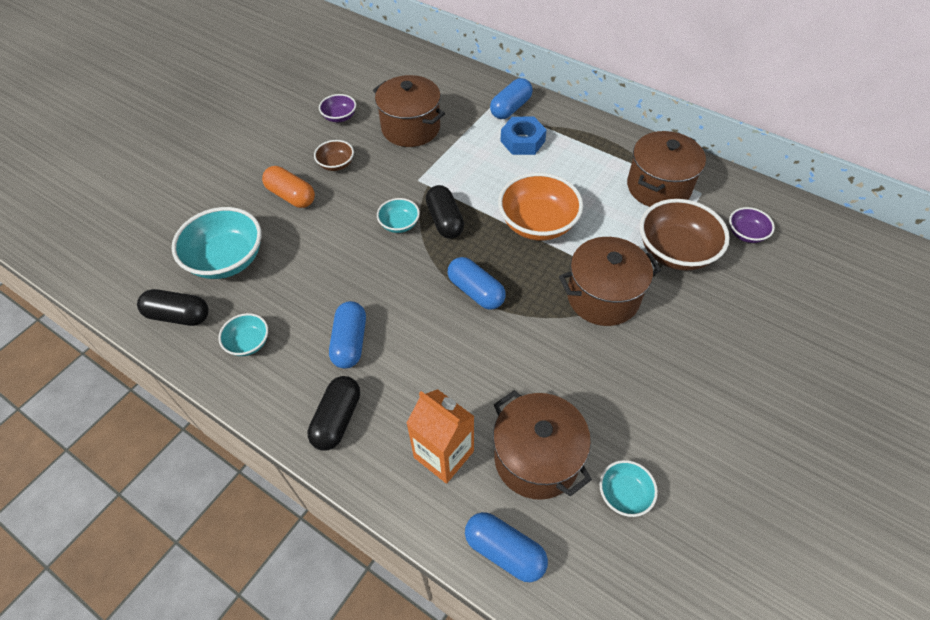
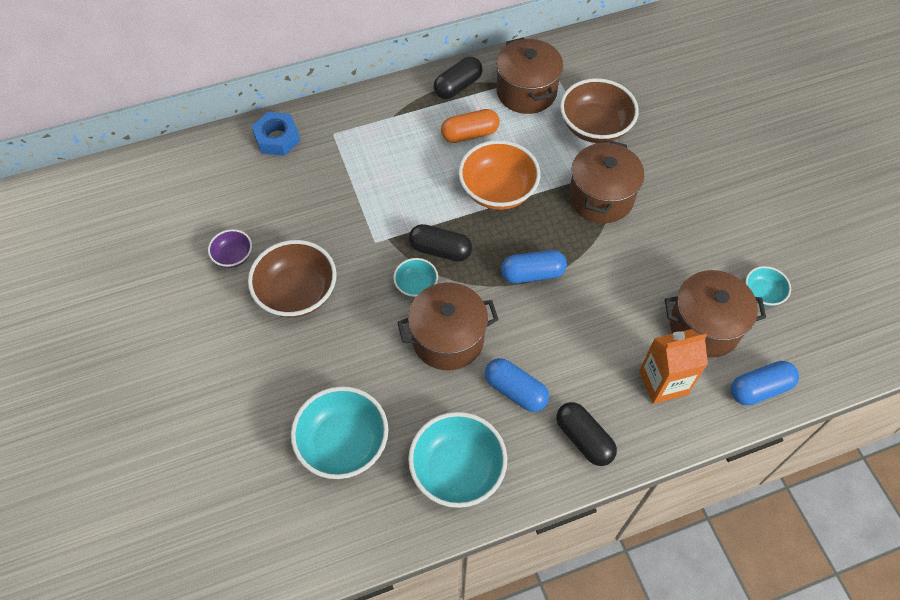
camera: 55 degrees left, 5 degrees up
(179, 315) = (380, 515): black capsule -> black capsule (458, 86)
(248, 343) = (457, 469): turquoise bowl -> turquoise bowl, size x1.93
(291, 196) = (306, 350): orange capsule -> orange capsule (470, 134)
(336, 164) = (297, 293): brown bowl -> brown bowl, size x1.93
(411, 128) = (304, 209): brown pot -> brown pot (448, 339)
(510, 108) = (350, 123): blue capsule -> none
(522, 141) = (397, 141): blue nut -> blue nut (277, 138)
(745, 234) = (612, 77): purple bowl -> none

